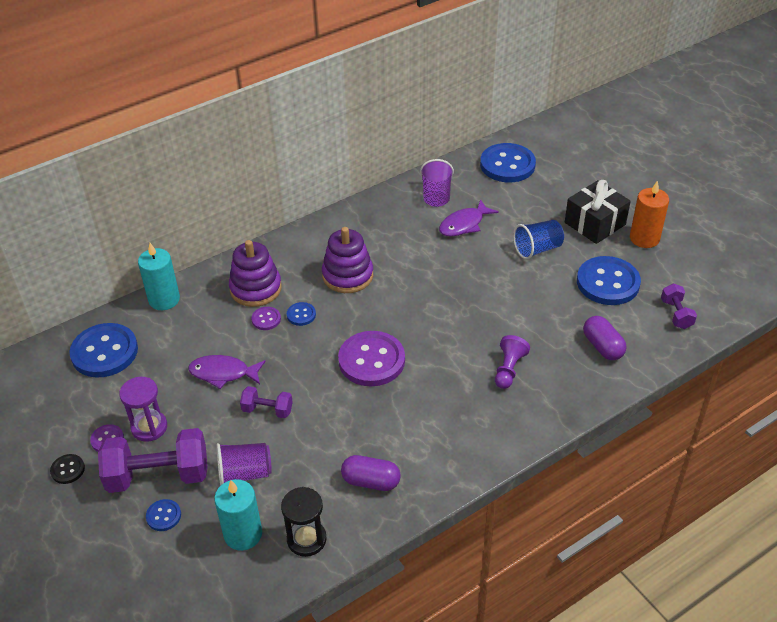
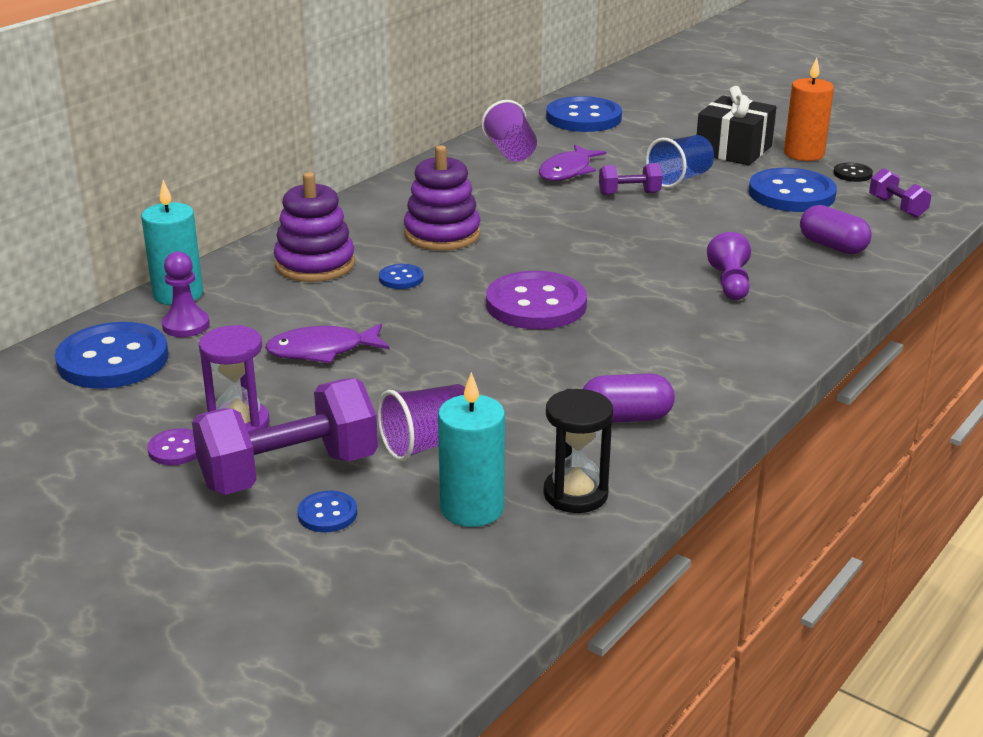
camera: 20 degrees left, 15 degrees down
(68, 470) = (127, 494): black button -> black button (852, 174)
(156, 330) = (186, 325): none -> purple pawn
(266, 319) = (351, 290): purple button -> none
(267, 410) = (417, 375): purple dumbbell -> purple dumbbell (629, 194)

